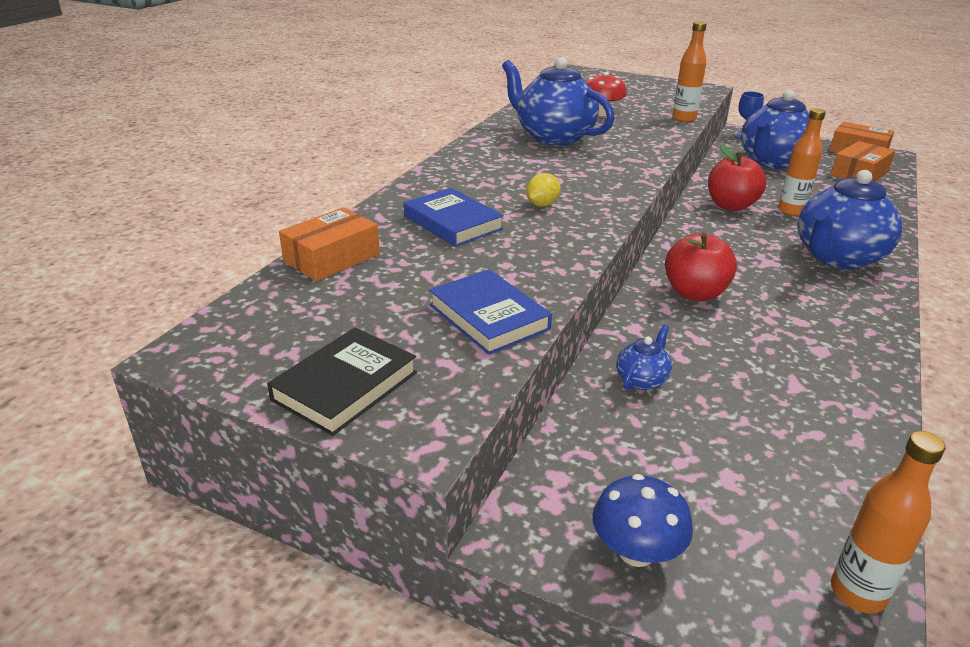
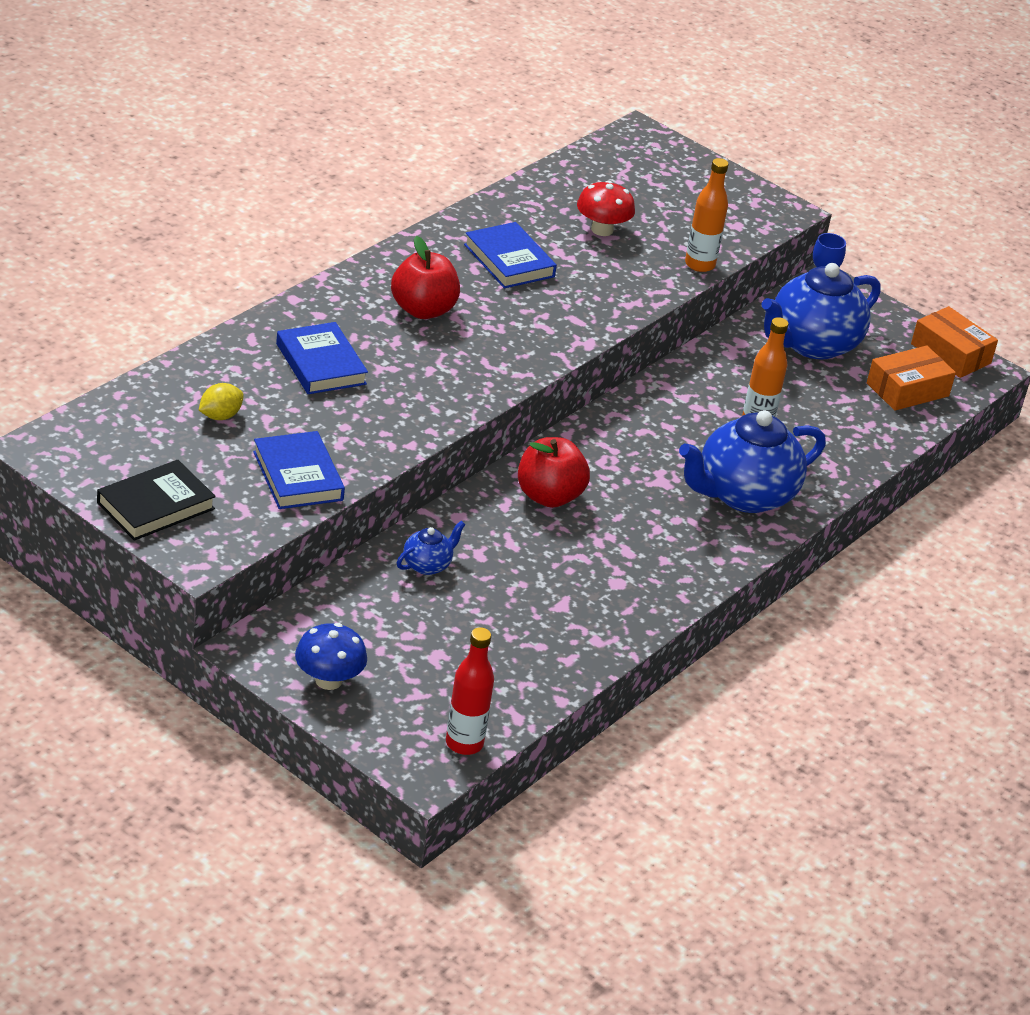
camera: 10 degrees right, 5 degrees up
(332, 258) = (187, 379): orange box -> none
(542, 205) = (426, 362): yellow lemon -> yellow lemon (220, 416)
(553, 137) = (509, 261): blue teapot -> blue book
(731, 206) = (691, 399): red apple -> red apple (423, 310)
(857, 593) = (464, 743): orange bottle -> red bottle

